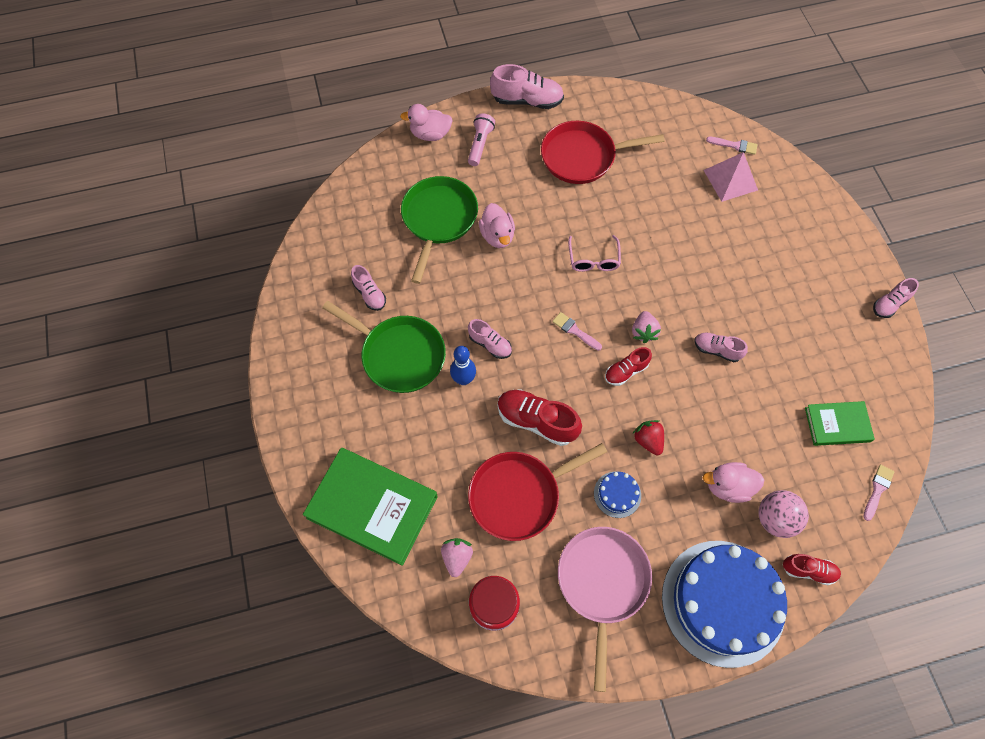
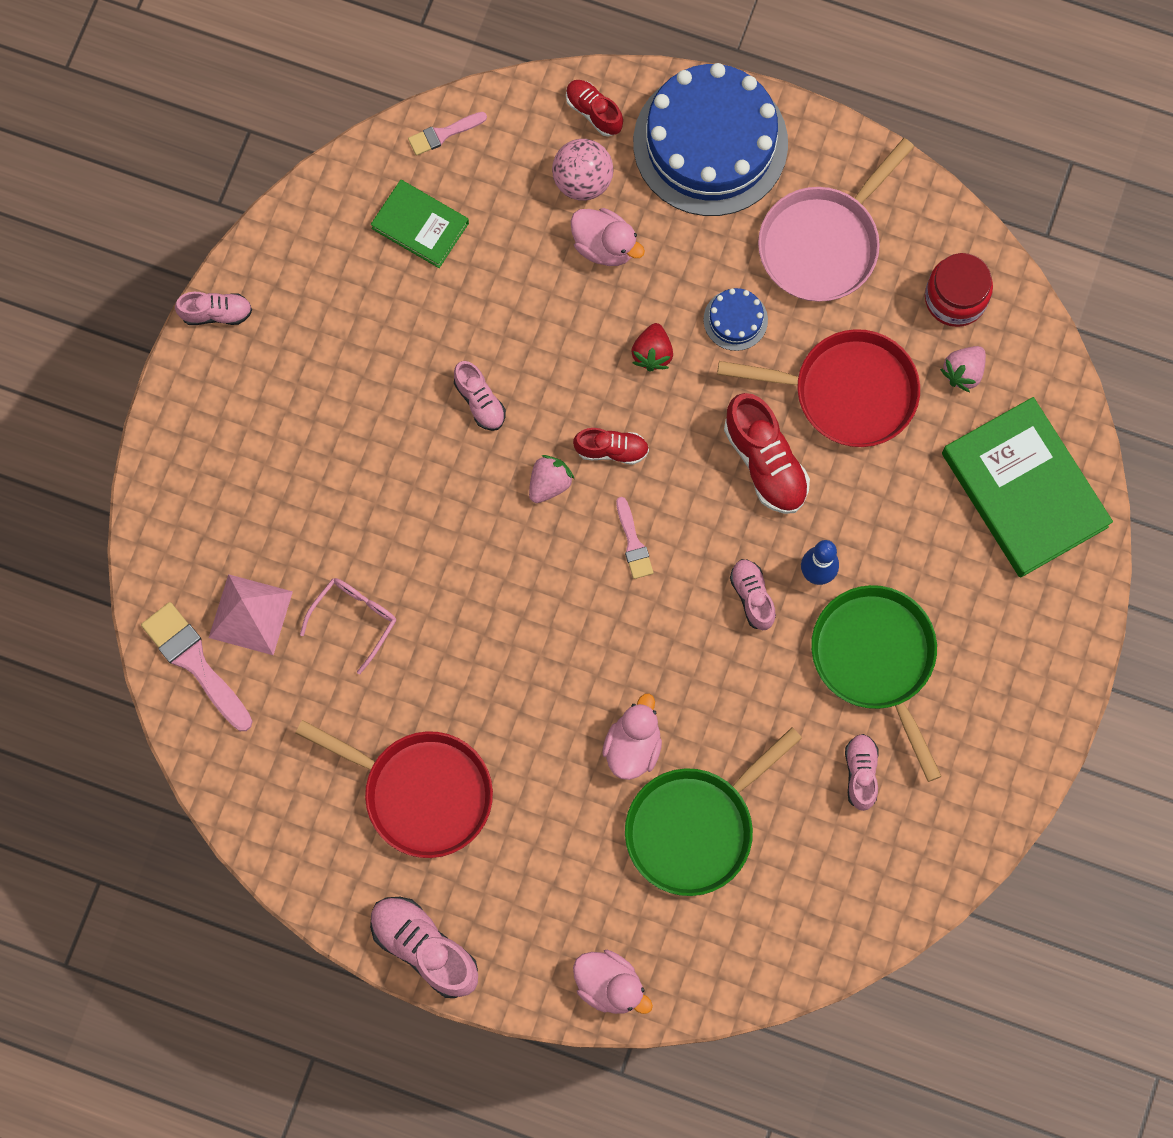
camera: 145 degrees left, 10 degrees up
(480, 144) = (550, 916): pink flashlight -> none
(593, 260) = (533, 623): pink glasses -> pink glasses (355, 619)
(734, 145) = (195, 663): pink brush -> pink brush, size x1.77

